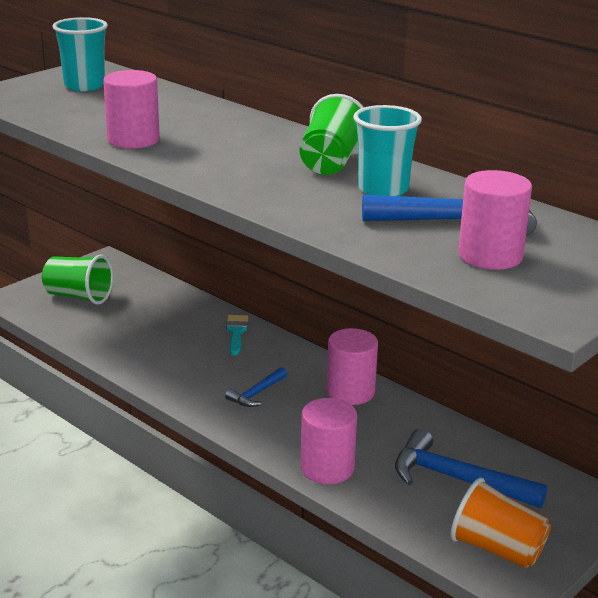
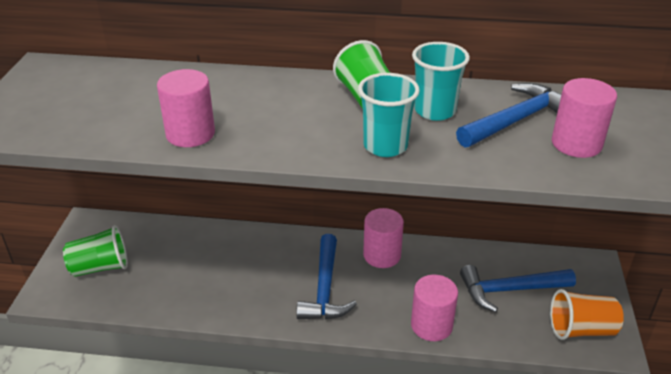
camera: 35 degrees left, 10 degrees up
(84, 85) = (63, 88): turquoise cup -> turquoise cup (385, 146)
(236, 332) = (256, 243): turquoise brush -> none
(256, 394) = (325, 289): blue hammer -> blue hammer, size x1.89

